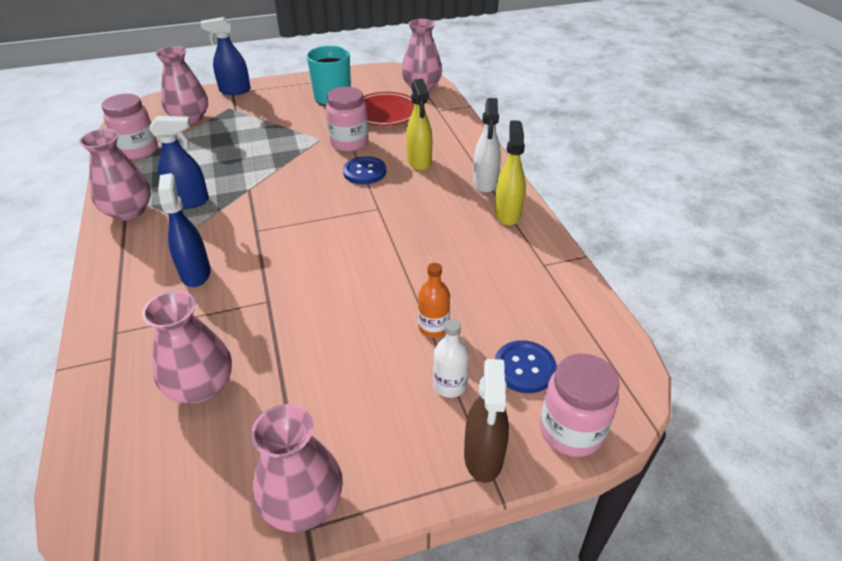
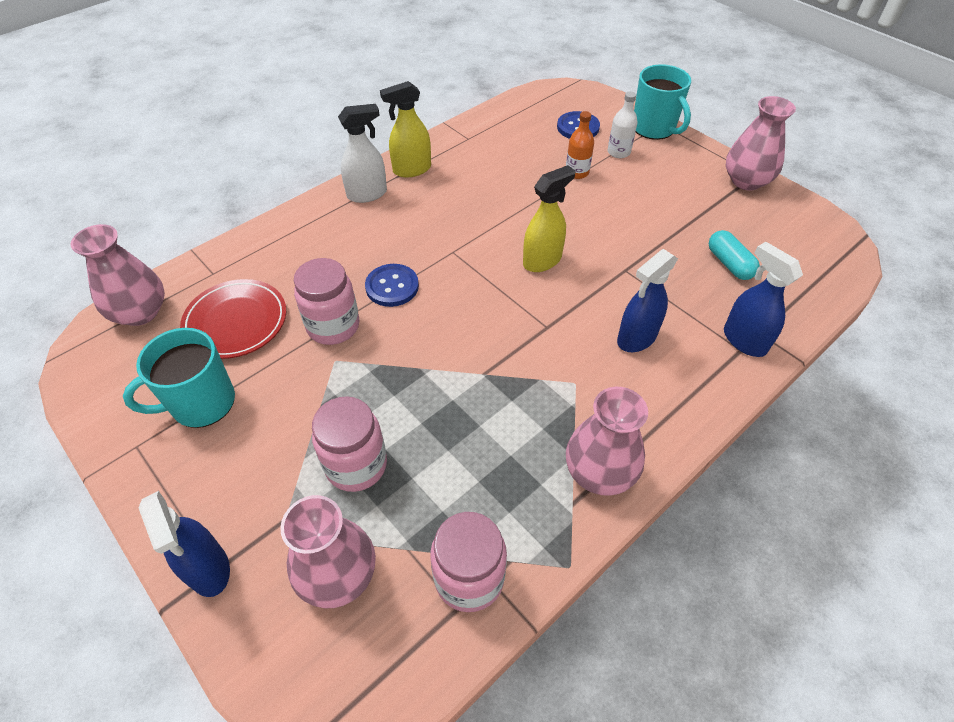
camera: 115 degrees left, 10 degrees up
(189, 202) = (541, 419): blue spray bottle -> blue spray bottle (744, 340)
(201, 386) = (729, 264): pink vase -> turquoise capsule
(419, 162) = (349, 251): yellow spray bottle -> yellow spray bottle (542, 261)
(483, 457) = (654, 128): brown spray bottle -> turquoise mug
(571, 431) = (608, 104): pink jar -> pink jar (356, 465)

